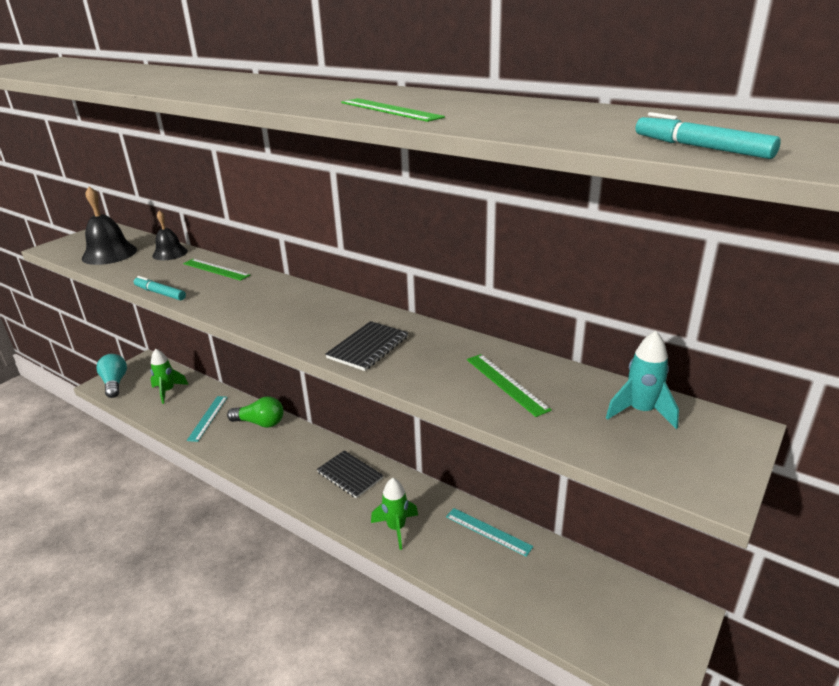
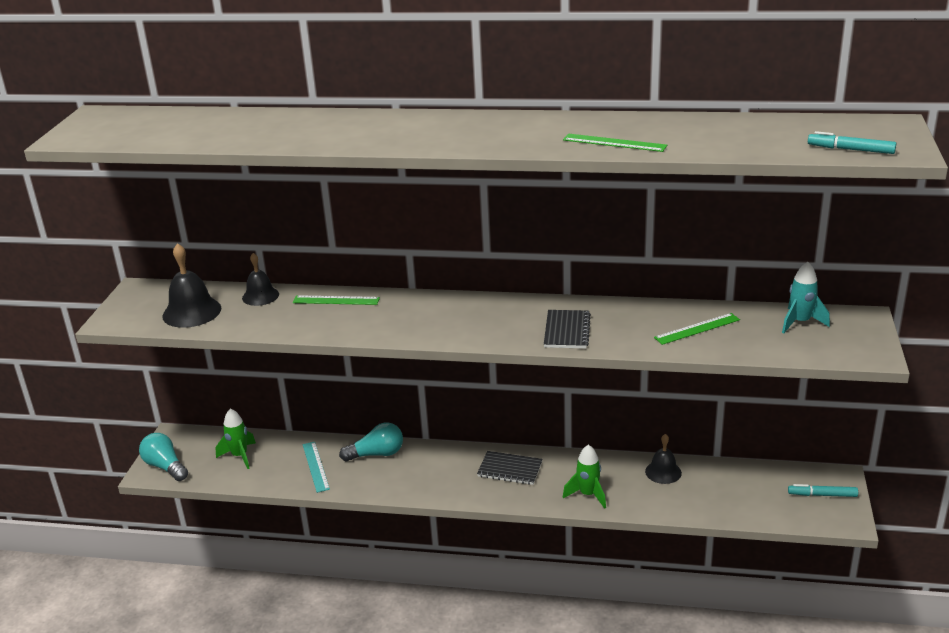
camera: 25 degrees left, 0 degrees up
(160, 293) = (314, 335): turquoise marker -> turquoise marker (822, 495)
(260, 423) = (376, 454): green light bulb -> turquoise light bulb
(488, 531) = (663, 472): turquoise ruler -> black bell
(506, 384) = (697, 329): green ruler -> green ruler turned 60 degrees counterclockwise

